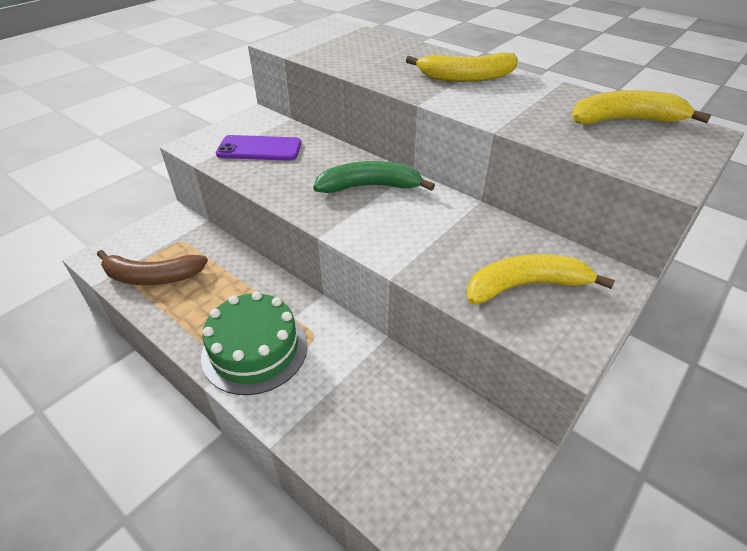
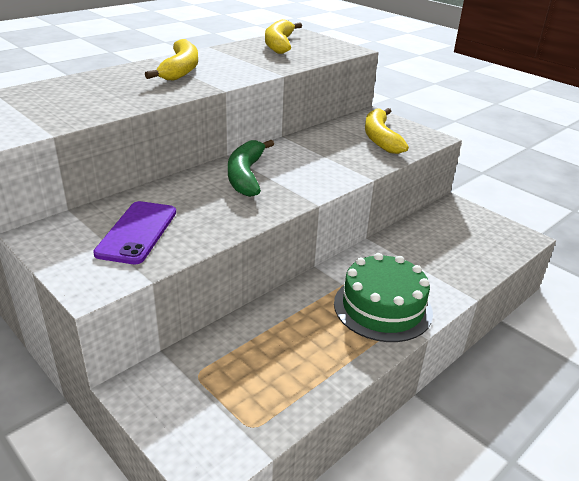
camera: 85 degrees left, 10 degrees down
(152, 277) = (265, 394): brown banana -> none

